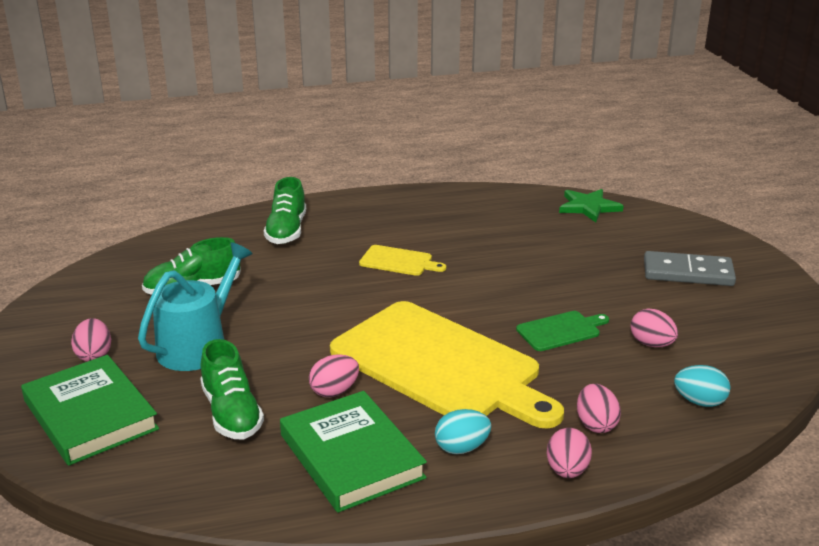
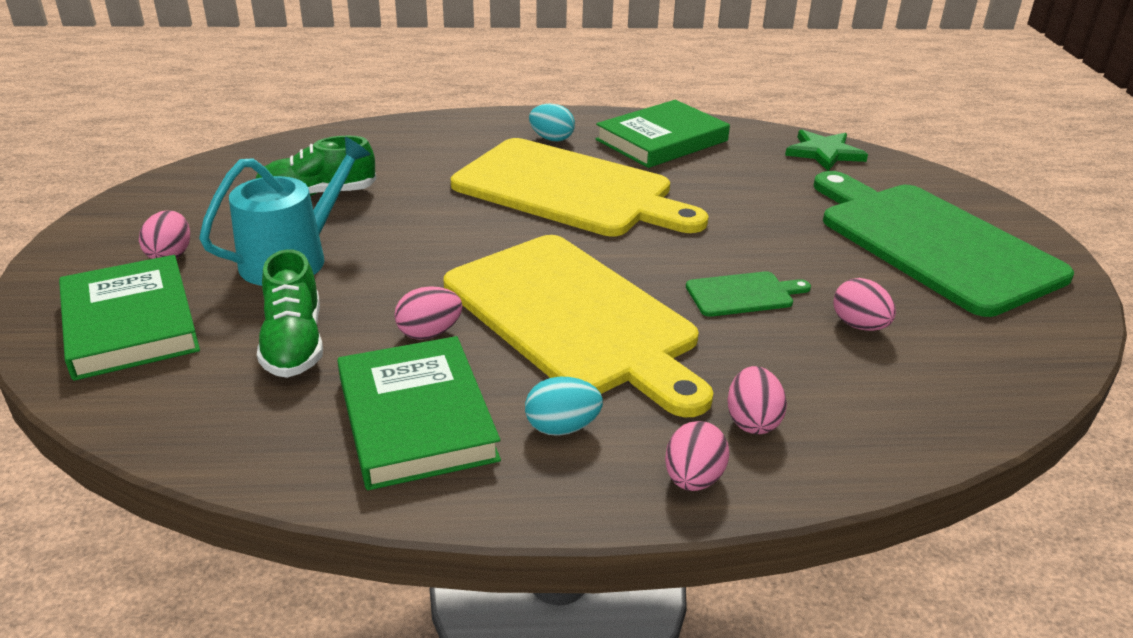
camera: 10 degrees right, 5 degrees up
(286, 231) = (452, 143): green shoe -> none
(398, 261) = (569, 190): yellow cutting board -> yellow cutting board, size x2.45
(457, 210) = (661, 140): none -> green book
(688, 273) = (932, 243): grey domino -> green cutting board
(699, 402) = (905, 410): turquoise egg -> turquoise egg (551, 139)

